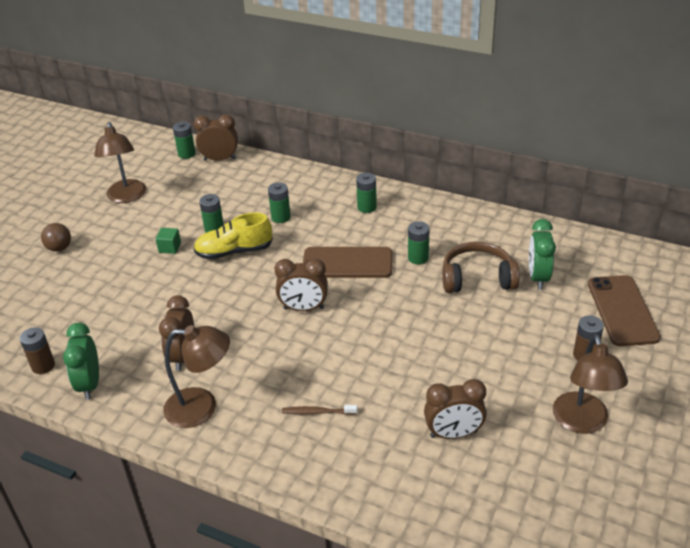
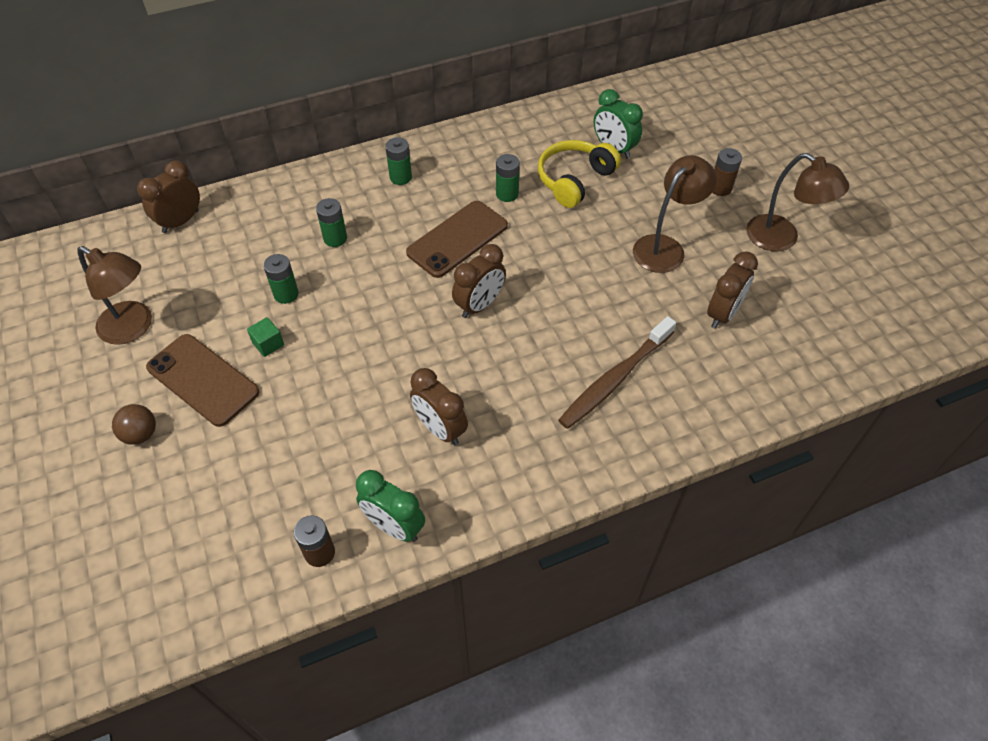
camera: 50 degrees left, 15 degrees up
(186, 154) = (132, 239): green battery -> none
(202, 407) = (524, 455): brown lamp -> brown lamp (665, 247)
(234, 252) = (340, 301): yellow shoe -> none
(317, 412) = (614, 379): brown toothbrush -> brown toothbrush, size x2.03
(477, 278) = (574, 180): brown headphones -> yellow headphones
(622, 310) = (698, 137): brown phone -> brown phone (202, 380)

